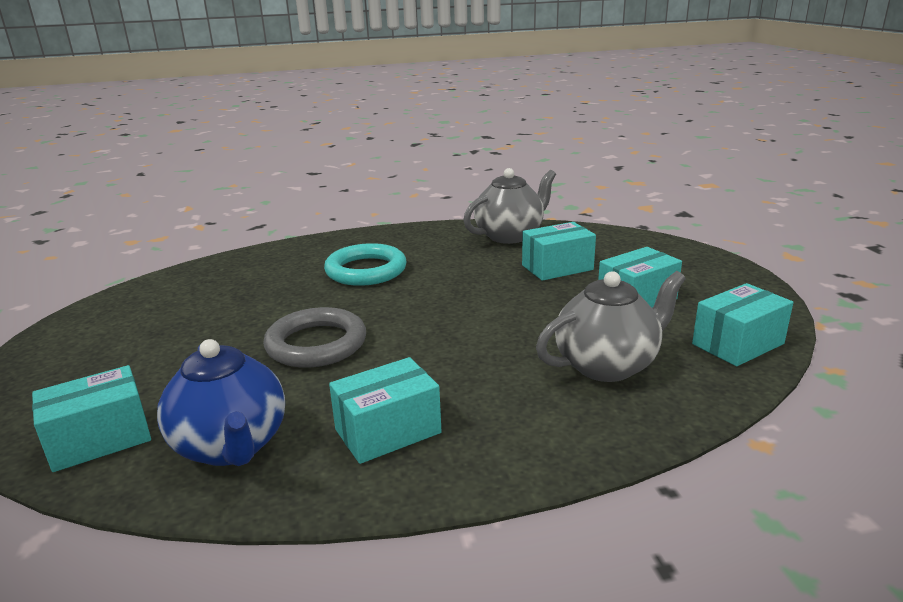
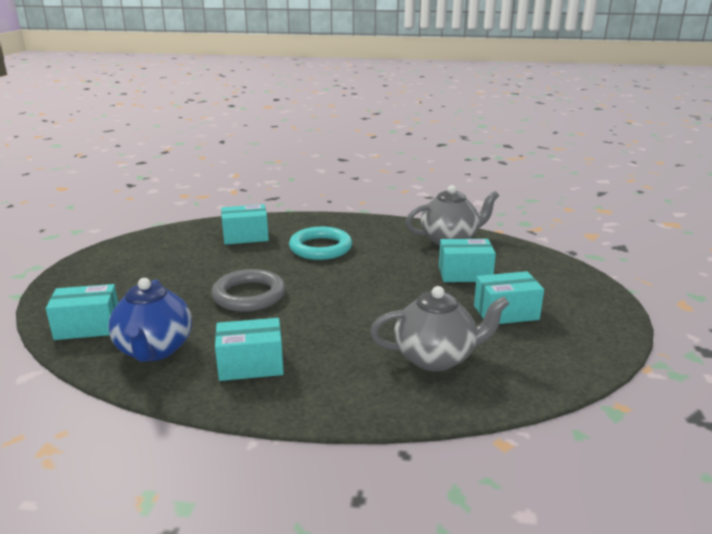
camera: 20 degrees right, 0 degrees up
(737, 344) = (555, 366): turquoise box -> turquoise box (245, 236)

